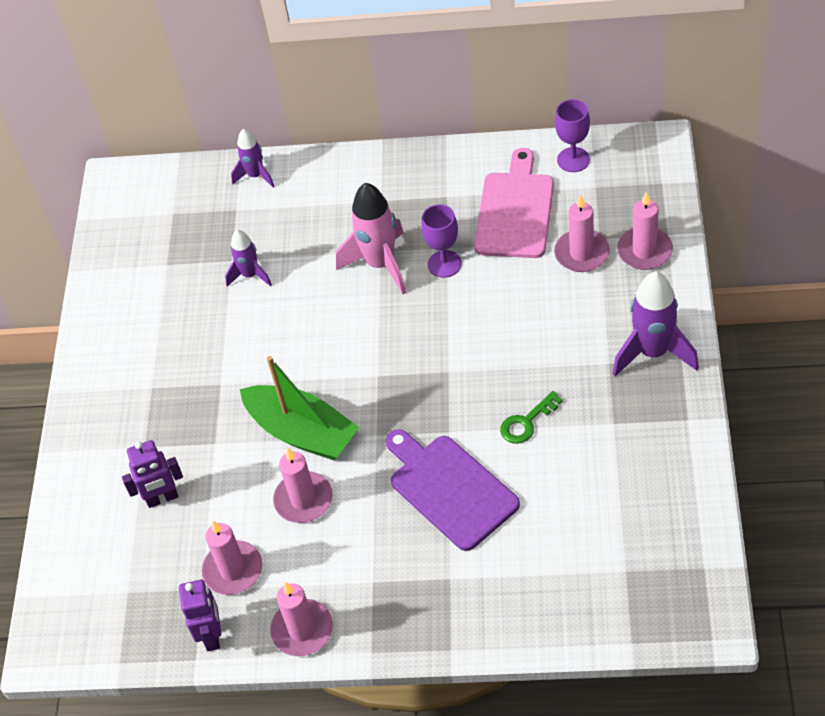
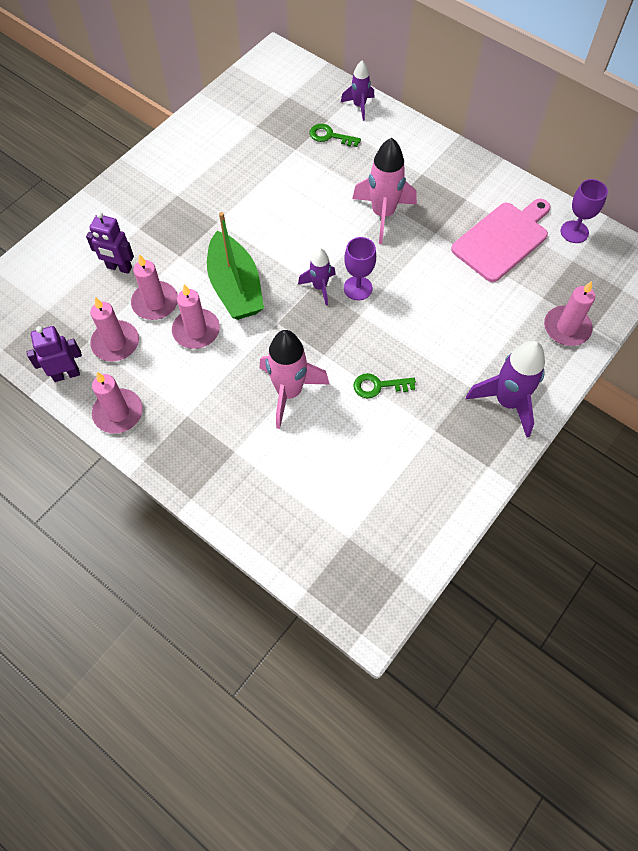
camera: 30 degrees right, 10 degrees up
(212, 635) = (66, 374): purple robot -> purple robot turned 135 degrees counterclockwise
(250, 275) = (298, 166): purple rocket -> purple rocket (319, 287)
(254, 224) = (330, 136): none -> green key
(444, 264) = (423, 242): purple goblet -> purple goblet (358, 288)
(449, 488) = (289, 392): purple cutting board -> pink rocket
(581, 253) = (521, 299): pink candle -> pink candle (155, 302)

